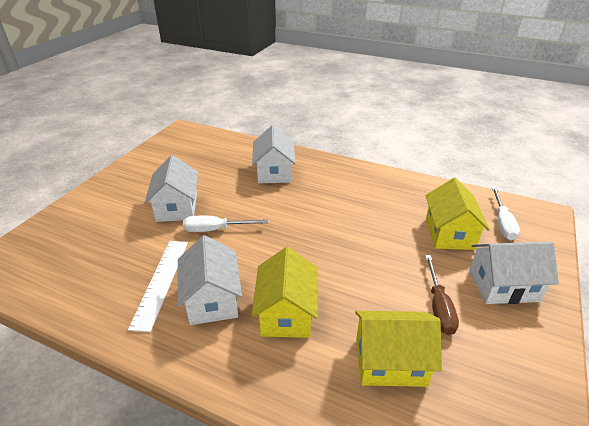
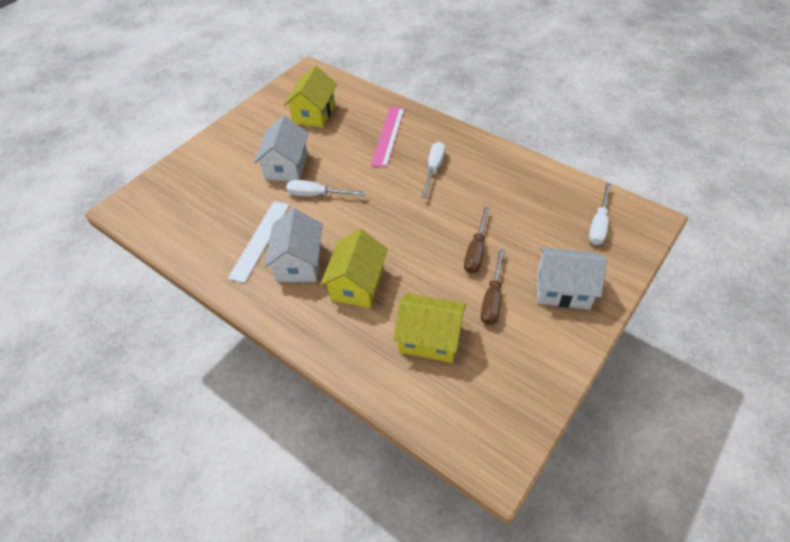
camera: 15 degrees right, 15 degrees up
(274, 172) = (388, 136): white house -> pink ruler
(327, 194) = (434, 169): none -> white screwdriver
(400, 261) = (476, 251): none -> brown screwdriver
(449, 233) = (538, 228): yellow house -> yellow house (314, 113)

